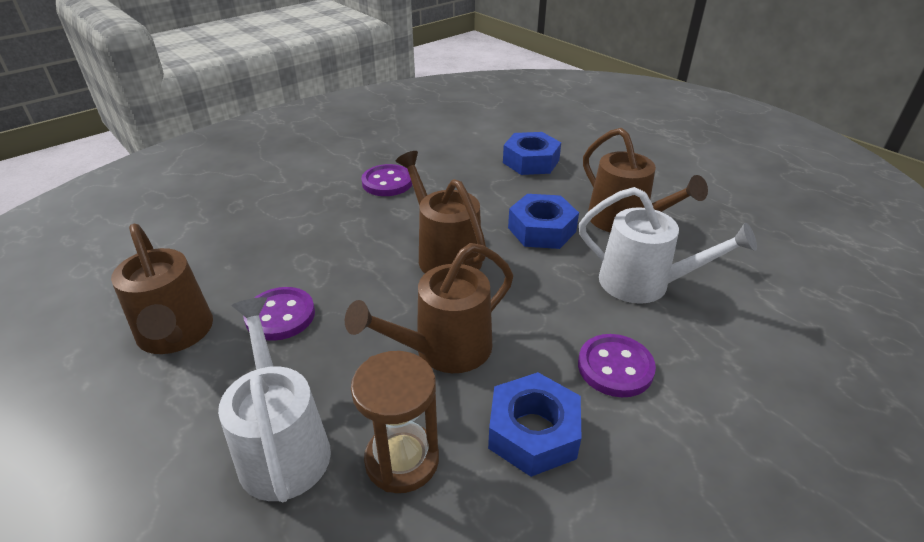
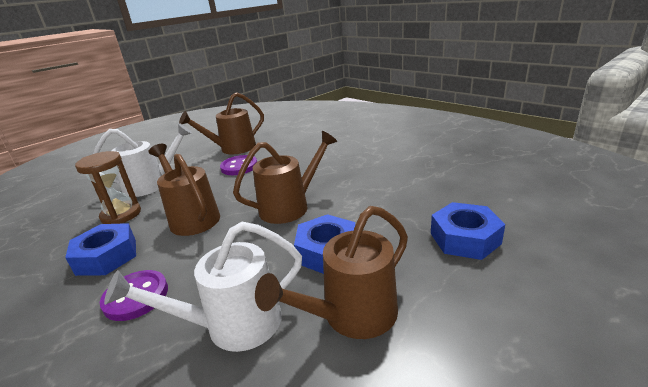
camera: 90 degrees right, 10 degrees down
(387, 182) = (385, 172): purple button -> none
(644, 284) = (233, 325): white watering can -> white watering can turned 45 degrees clockwise

